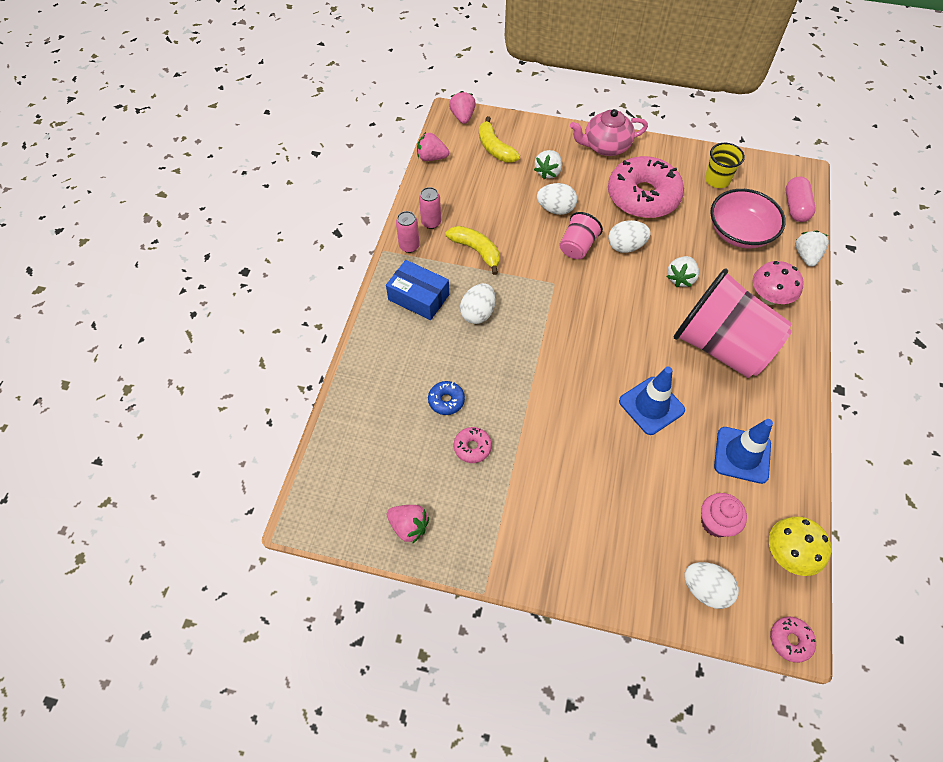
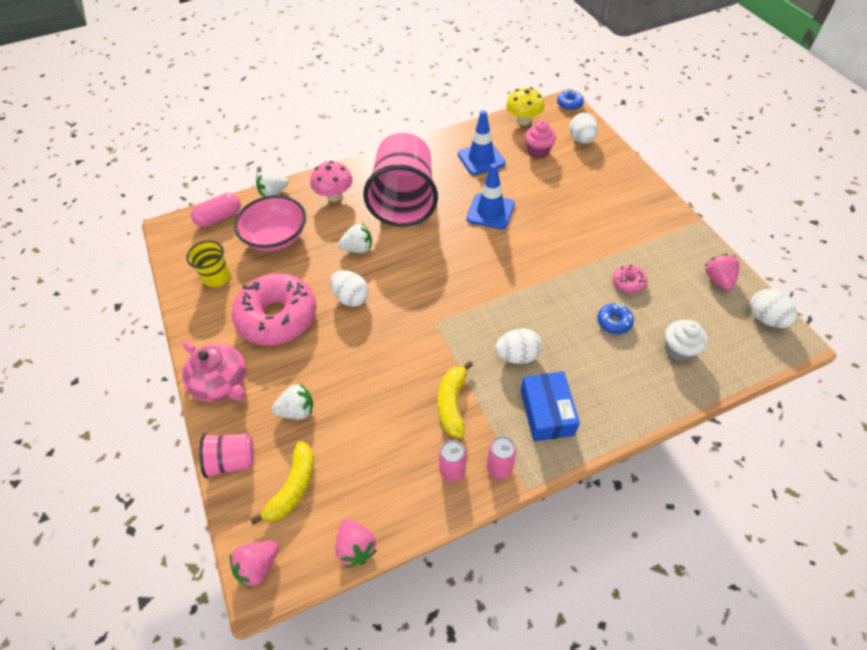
camera: 125 degrees left, 5 degrees down
(380, 423) = (679, 350): none -> white cupcake
(555, 209) = (346, 373): white egg -> white egg (765, 318)
(577, 247) = (380, 330): pink cup -> pink cup (232, 460)
(790, 640) = (569, 104): pink donut -> blue donut

